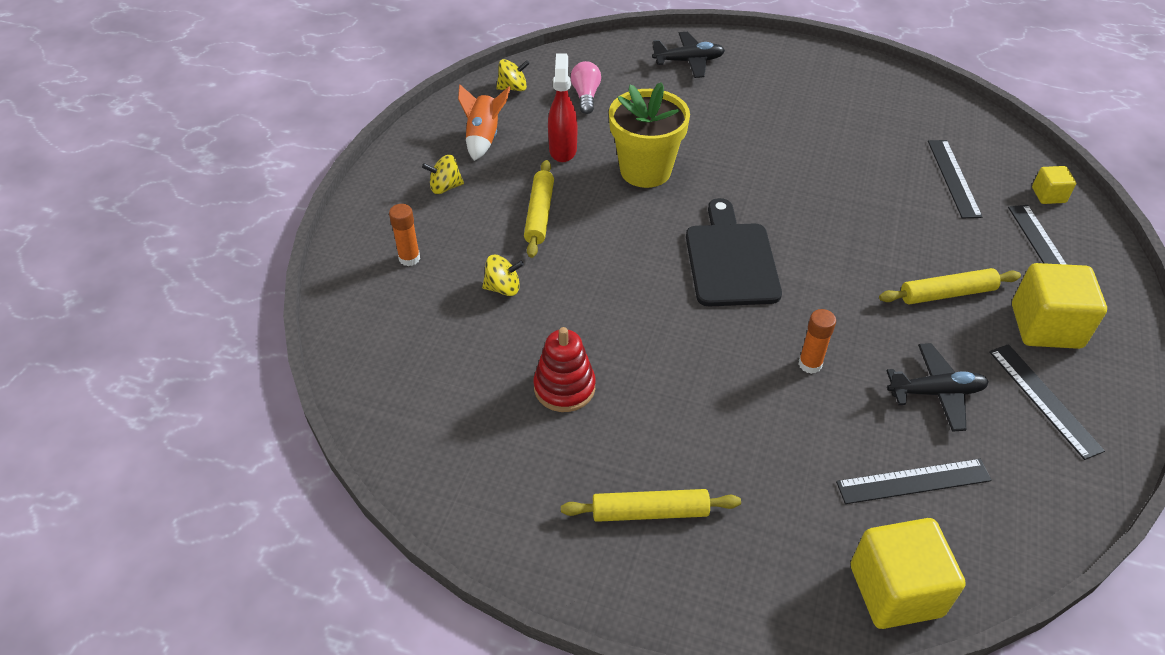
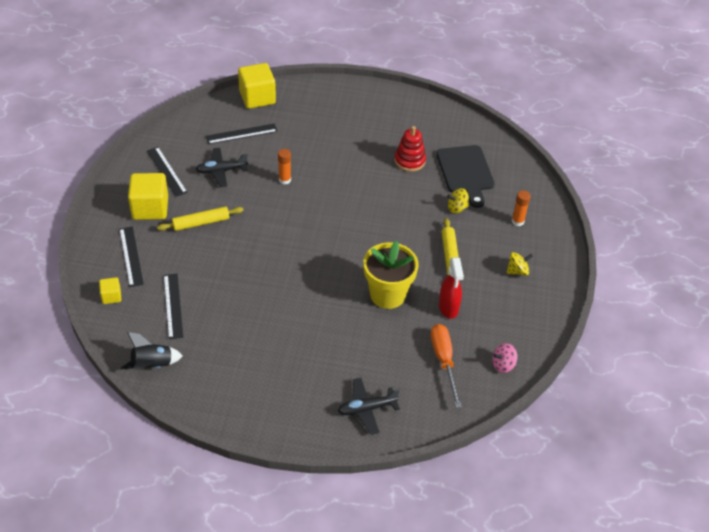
camera: 170 degrees right, 0 degrees up
(483, 138) = (507, 314): orange rocket -> none
(513, 88) = (503, 365): yellow spinning top -> pink spinning top
(586, 96) = (444, 361): pink light bulb -> orange screwdriver
(650, 512) = (360, 116): yellow rolling pin -> none
(731, 260) = (327, 234): black cutting board -> black cutting board (465, 172)
(958, 116) = (152, 365): none -> black rocket

